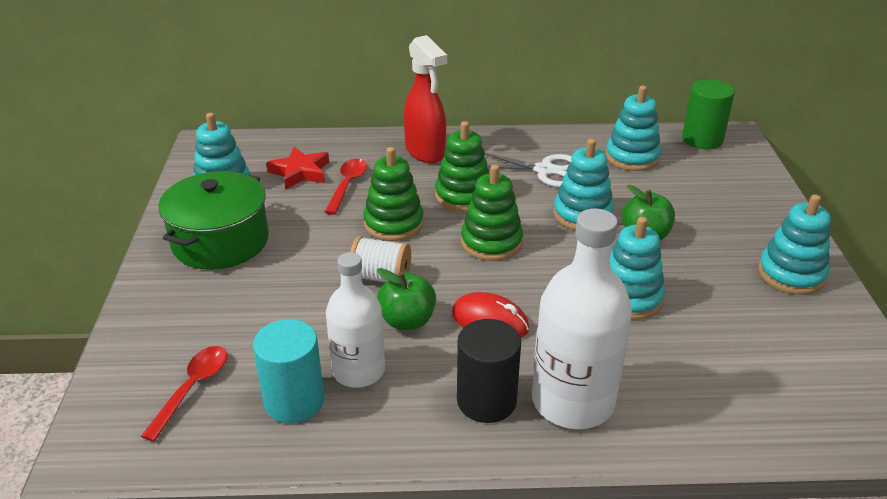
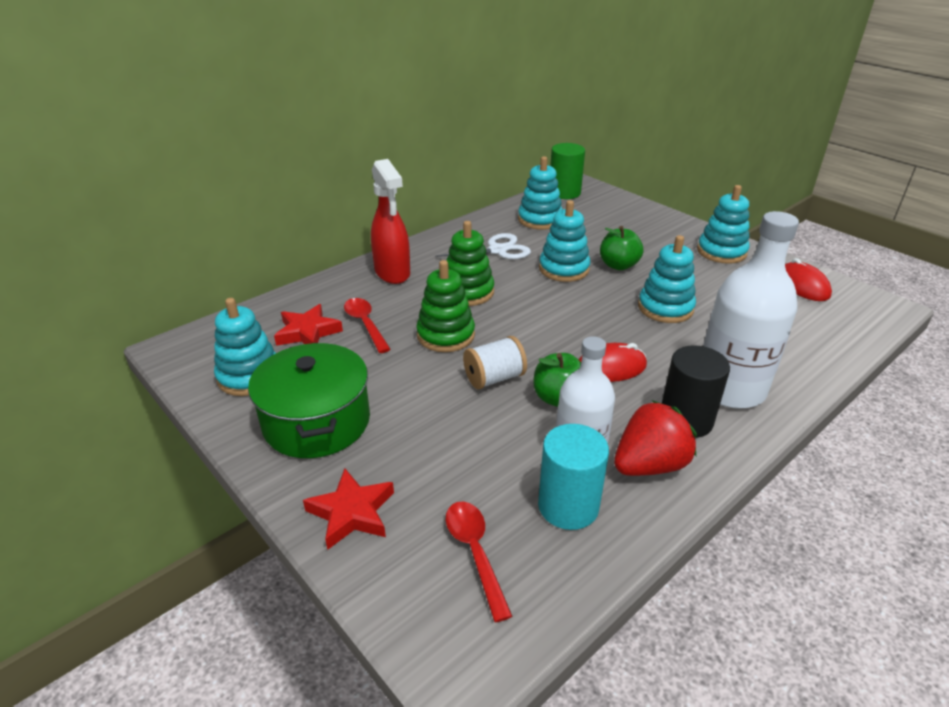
camera: 40 degrees left, 0 degrees up
(161, 314) = (352, 512): none -> red star
(399, 414) = (649, 465): none -> red strawberry
(425, 152) = (392, 273): red spray bottle -> red spray bottle turned 45 degrees clockwise
(491, 242) = (534, 314): green stacking toy -> none
(835, 355) = (802, 286): none -> red mouse

